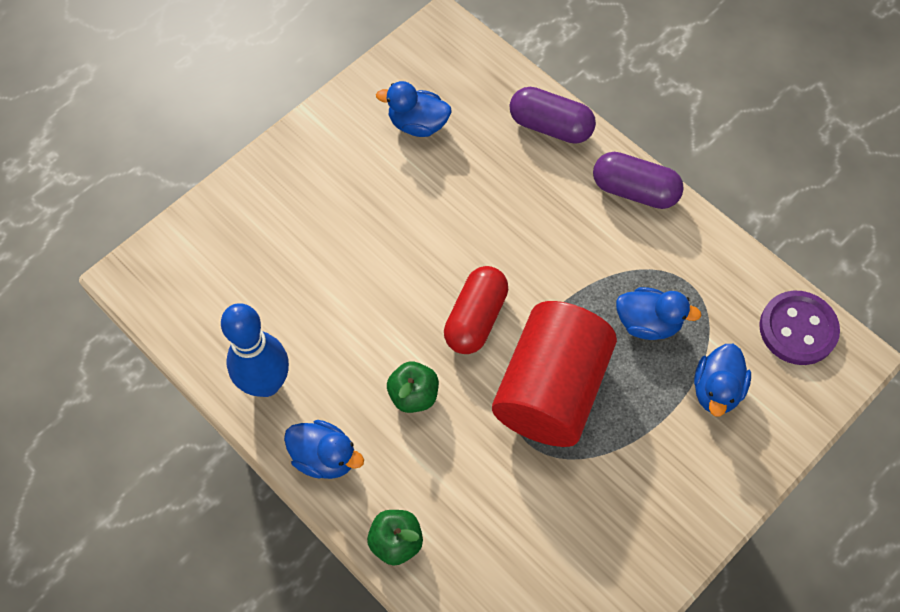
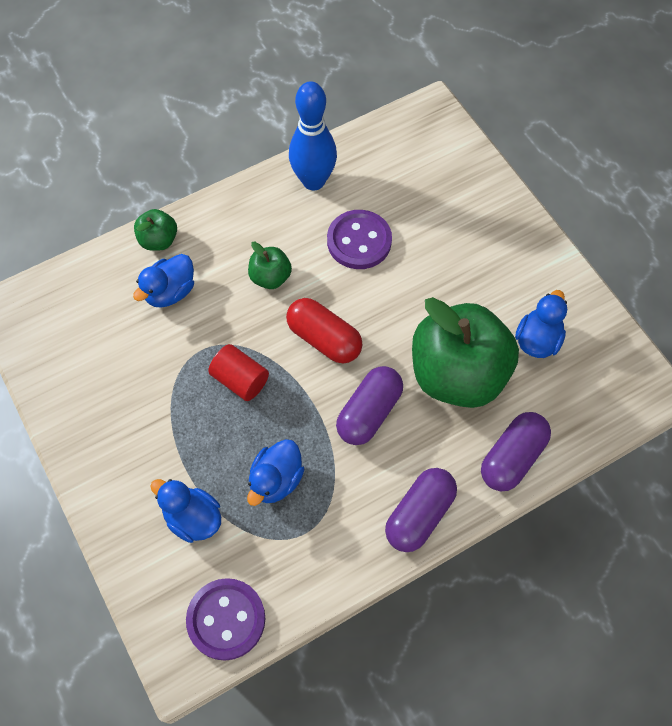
camera: 105 degrees right, 0 degrees up
(325, 457) = (240, 208): blue duck -> blue duck (170, 292)
(341, 313) = (359, 241): none -> purple button
(478, 186) = (457, 374): none -> green apple
(546, 256) = (369, 412): none -> purple capsule
(551, 390) = (240, 380): red cylinder -> red cylinder, size x0.47

